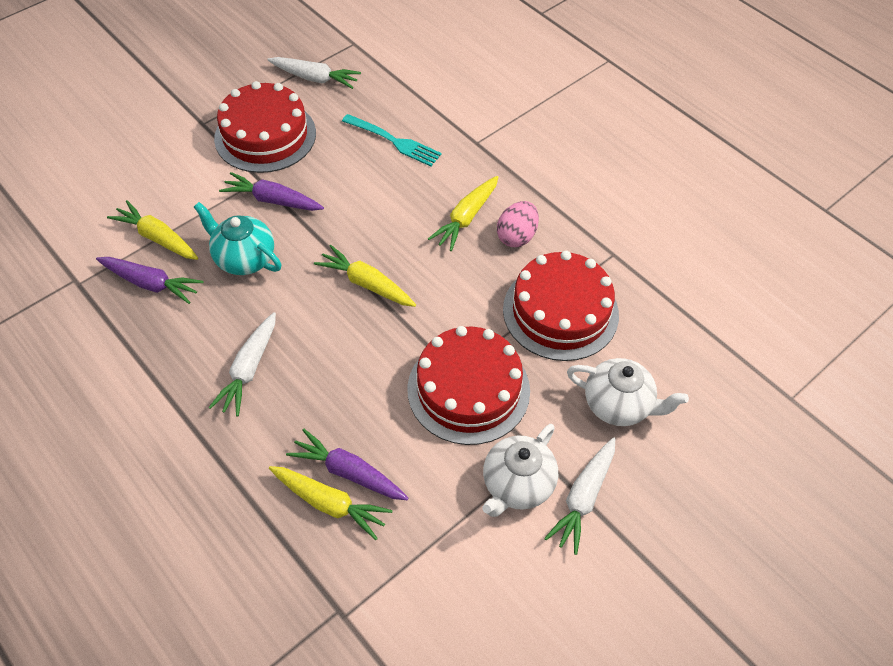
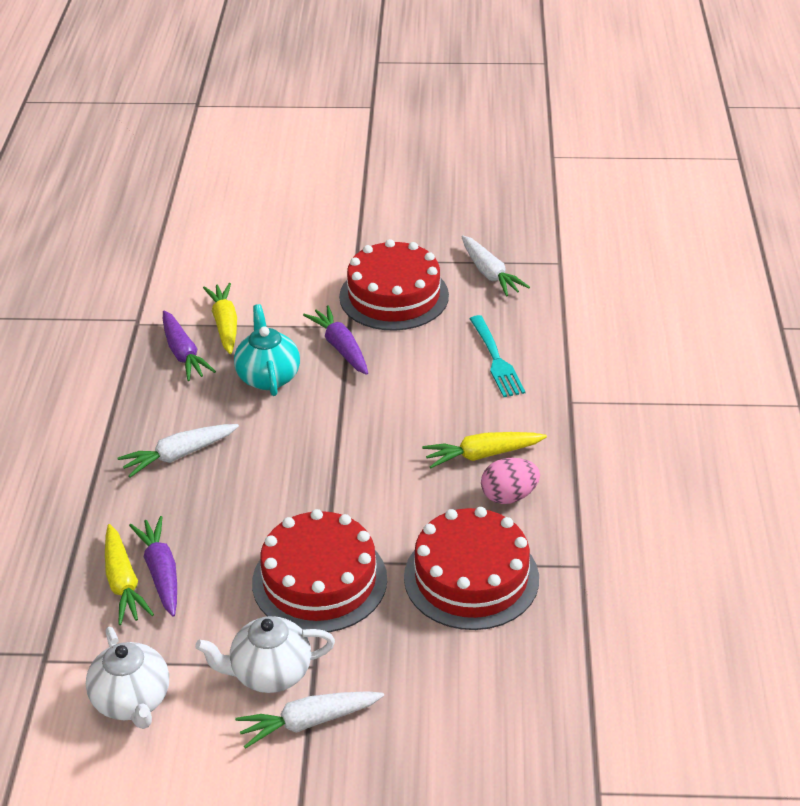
camera: 45 degrees right, 15 degrees down
(366, 284) = (337, 452): yellow carrot -> none
(618, 405) = (428, 680): white teapot -> white teapot (132, 701)

